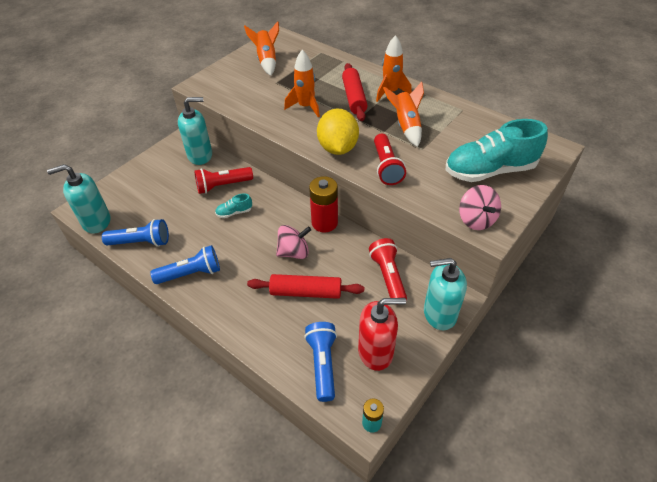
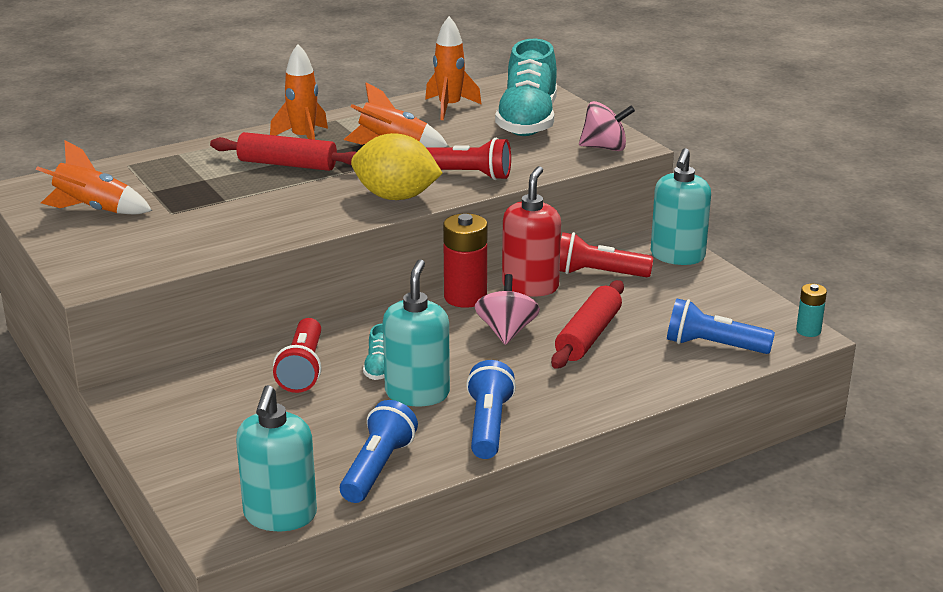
camera: 70 degrees left, 20 degrees down
(200, 155) = (195, 380): turquoise soap dispenser -> turquoise soap dispenser (417, 393)
(305, 107) = (270, 201): orange rocket -> orange rocket (449, 107)
(376, 352) = (712, 307): red soap dispenser -> red soap dispenser (530, 286)

